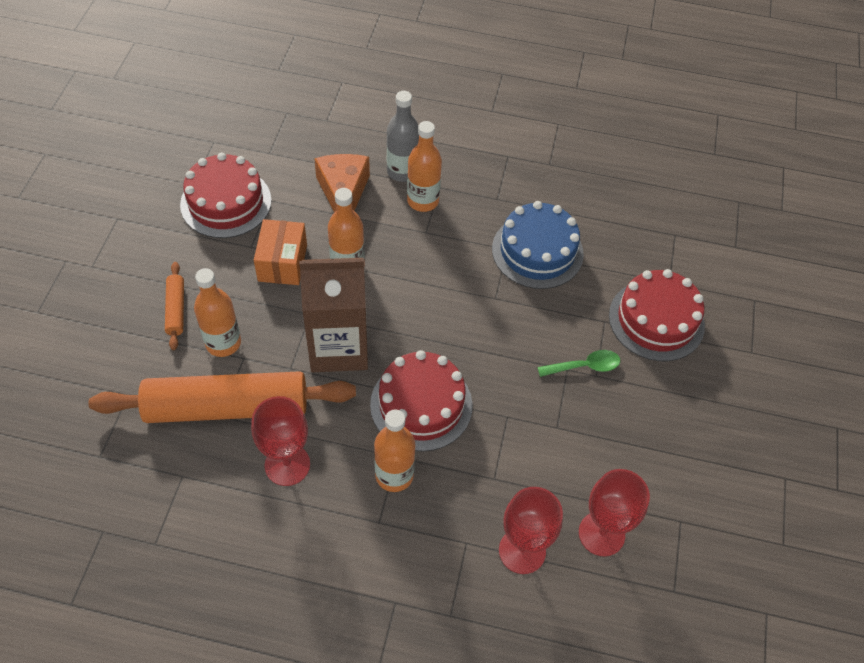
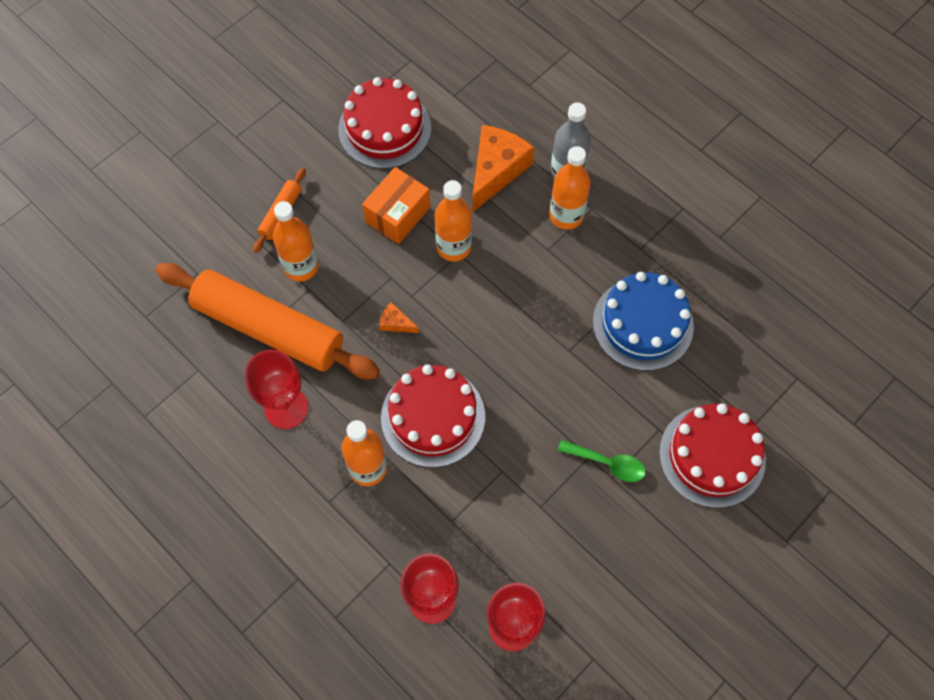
camera: 35 degrees right, 10 degrees up
(338, 347) = (396, 323): brown carton -> orange cheese

